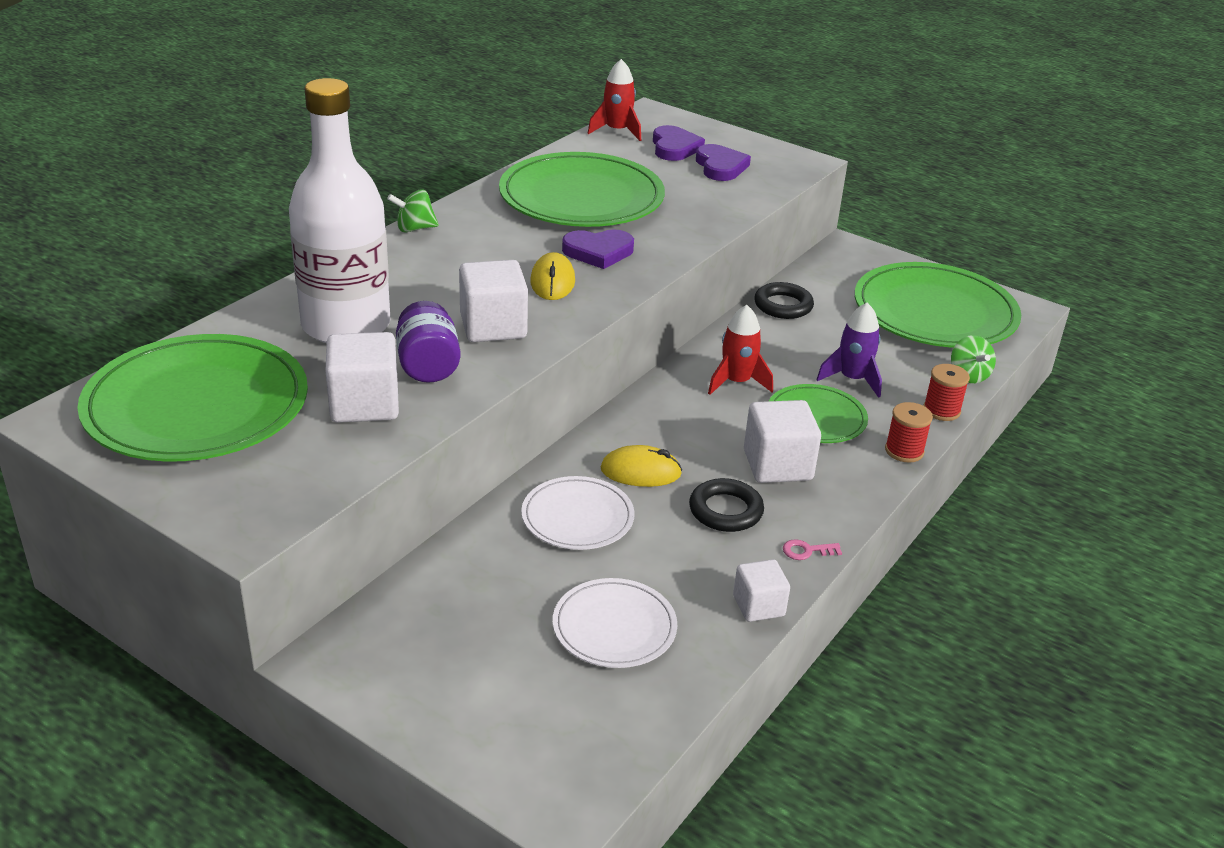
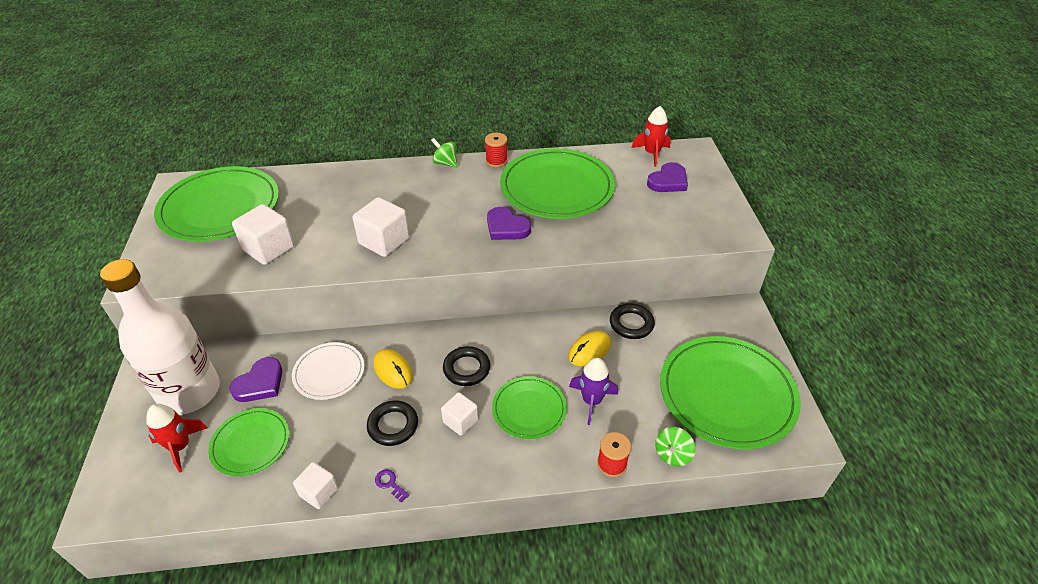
camera: 50 degrees right, 10 degrees up
(346, 326) = (330, 201): white bottle -> white bottle (189, 392)
(428, 366) = (323, 245): purple jar -> none
(552, 282) = (453, 232): yellow mouse -> yellow mouse (589, 350)
(614, 627) = (250, 443): white plate -> green plate
(707, 425) = (466, 369): none -> black ring
(720, 167) = (674, 209): purple heart -> purple heart (260, 383)
(736, 382) = (523, 354): red rocket -> red rocket (180, 446)
(777, 465) = (460, 421): white cube -> white cube, size x0.62
(806, 551) = (390, 484): pink key -> purple key
(904, 451) = (542, 471): red spool -> red spool (496, 161)

